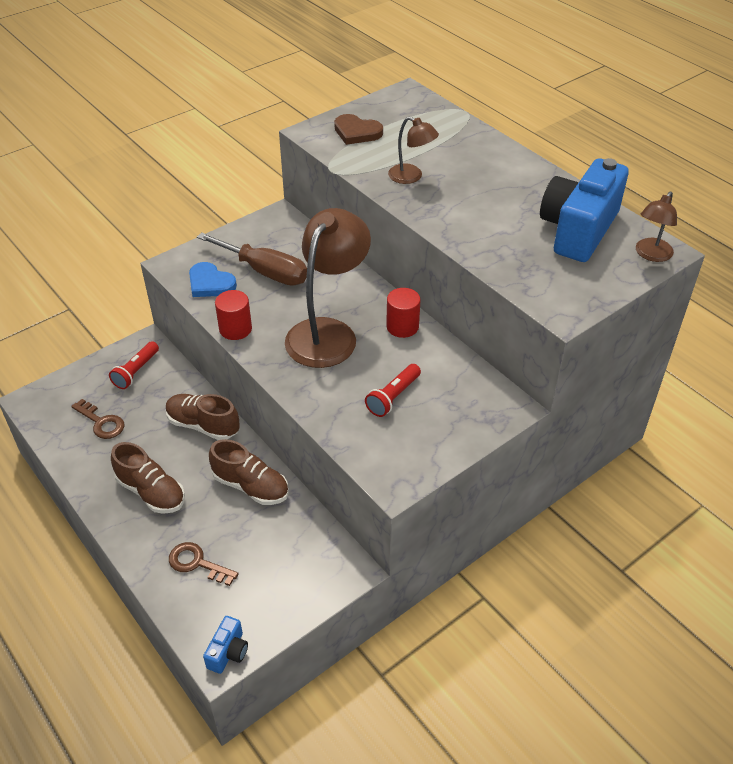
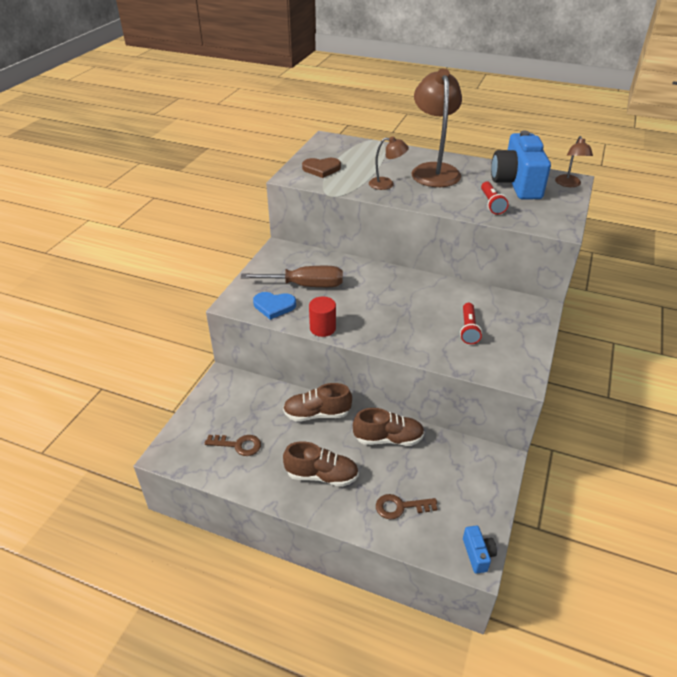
camera: 30 degrees left, 5 degrees down
(136, 371) = (232, 399): red flashlight -> red flashlight (491, 204)
(328, 332) = (387, 307): brown lamp -> brown lamp (434, 170)
(402, 327) = (430, 286): red cylinder -> none

